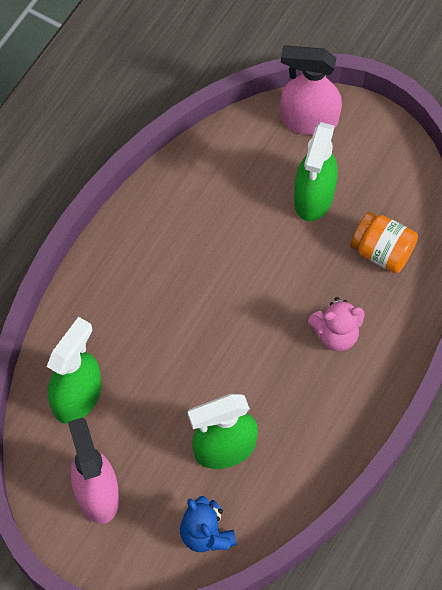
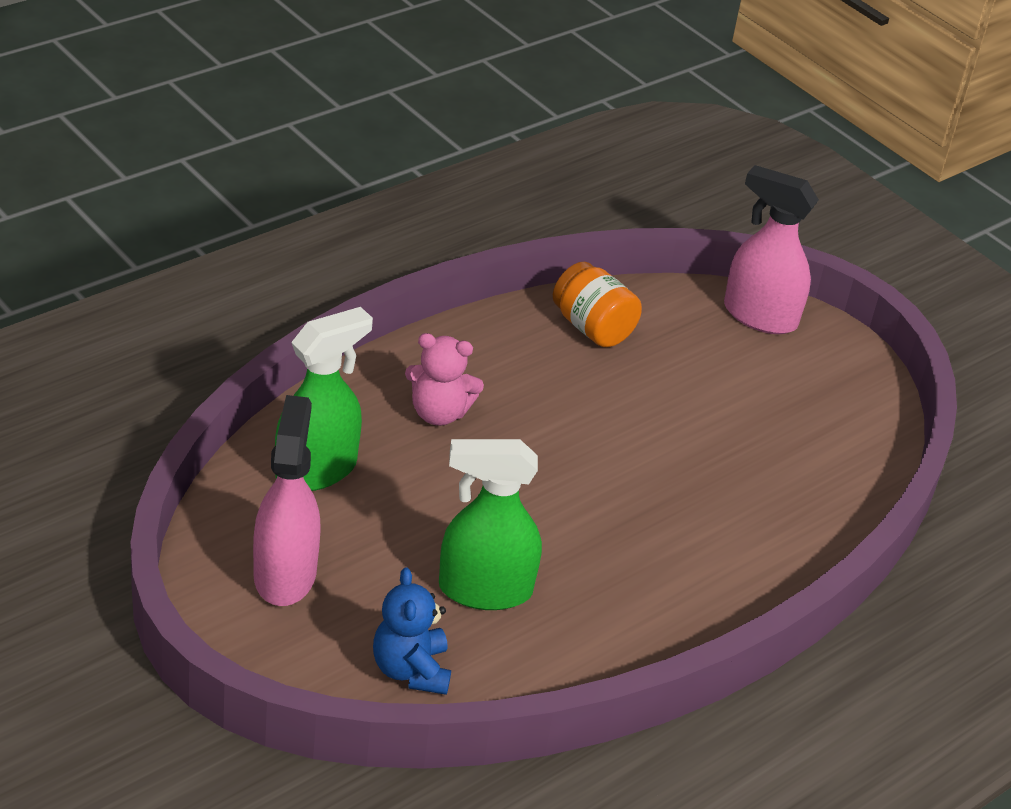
camera: 15 degrees right, 25 degrees down
(313, 197) = (731, 387): green spray bottle -> none
(336, 334) = (698, 527): pink teddy bear -> pink teddy bear (439, 413)
(382, 252) = (800, 468): orange jar -> orange jar (592, 328)

